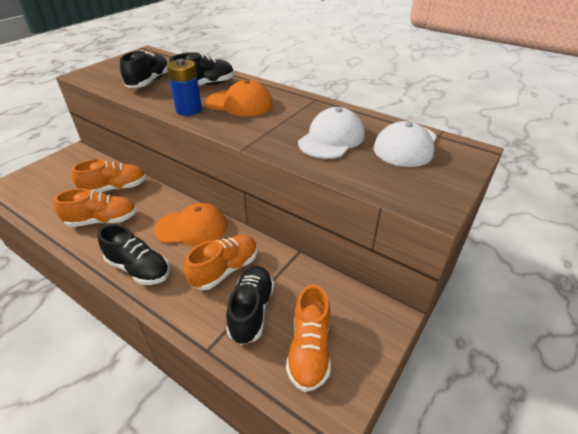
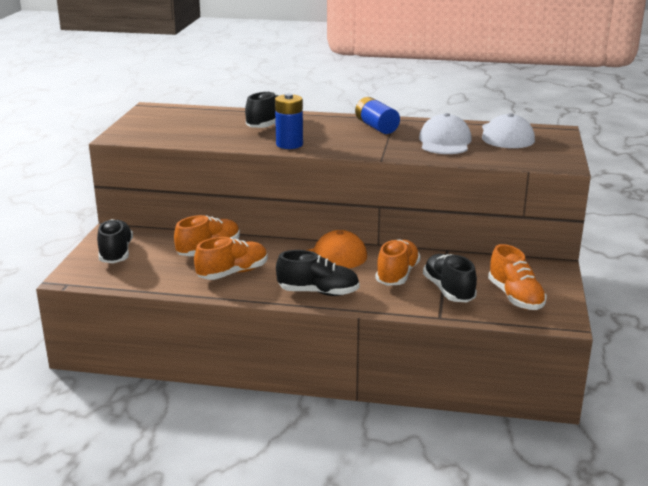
camera: 25 degrees left, 15 degrees down
(149, 82) = (208, 131): black shoe -> black shoe (116, 253)
(240, 103) = (330, 132): orange cap -> none
(288, 105) = (376, 127): none -> blue battery

